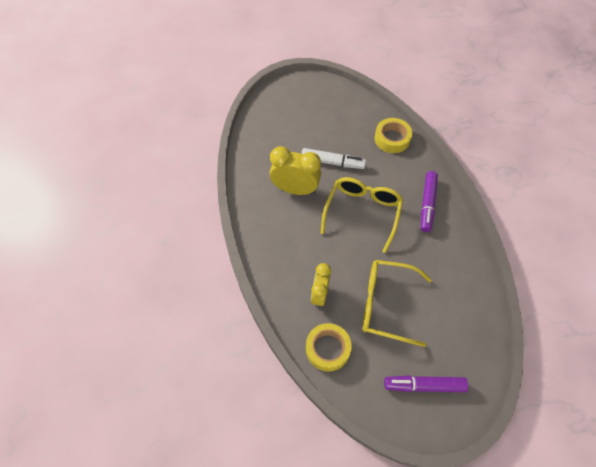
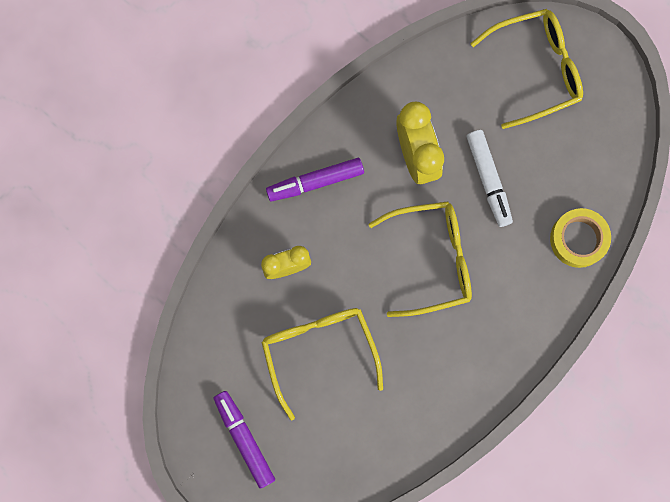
camera: 60 degrees right, 20 degrees up
(285, 112) = (537, 69): none -> yellow glasses
(327, 349) = (226, 311): yellow tape -> none
(427, 204) = (494, 336): purple marker -> purple marker (315, 182)

